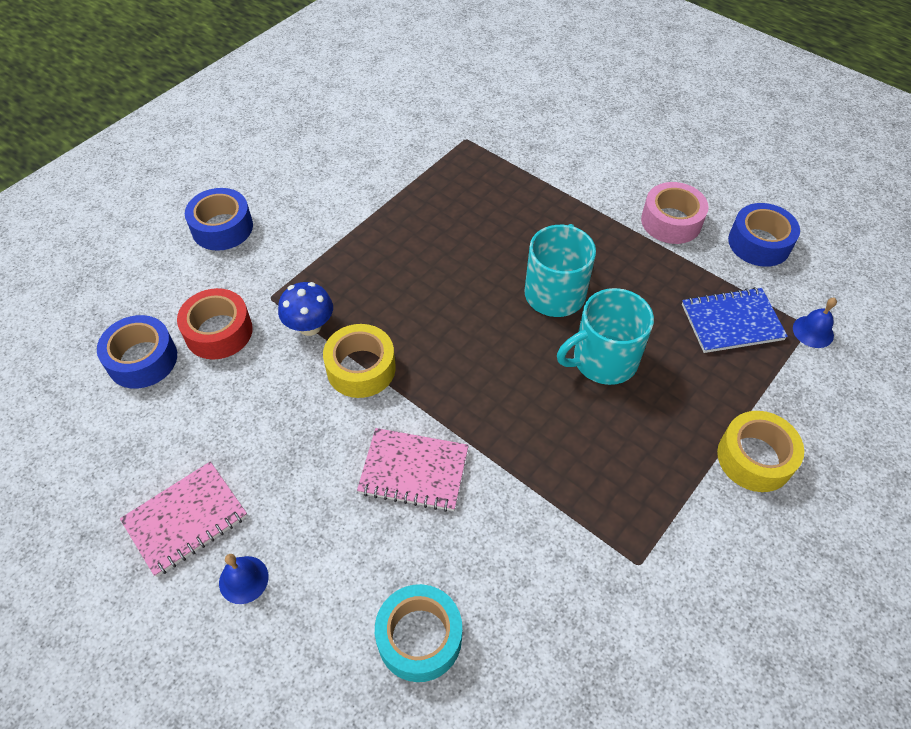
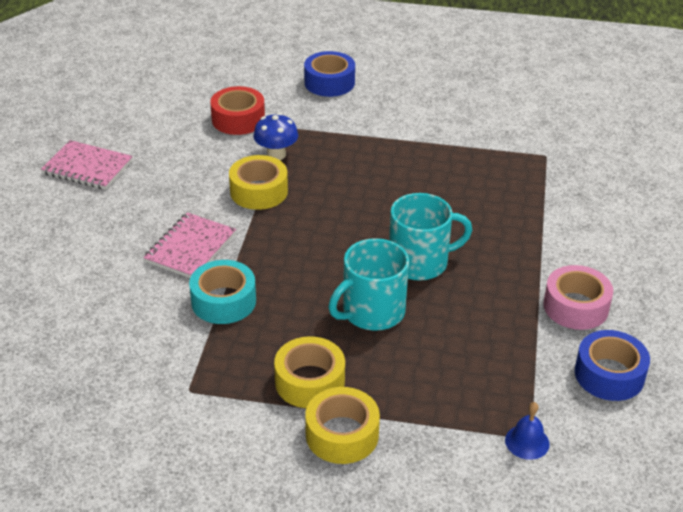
camera: 60 degrees right, 15 degrees down
(142, 359) = (191, 100): blue tape -> none
(243, 579) = (61, 207): blue bell -> none
(414, 471) = (190, 248): pink notebook -> pink notebook turned 45 degrees clockwise
(419, 637) = (64, 297): turquoise tape -> turquoise tape (223, 301)
(603, 360) = (372, 312): turquoise mug -> turquoise mug turned 75 degrees counterclockwise
(674, 452) = (310, 382): none -> yellow tape
(731, 322) = (486, 381): blue notebook -> none

